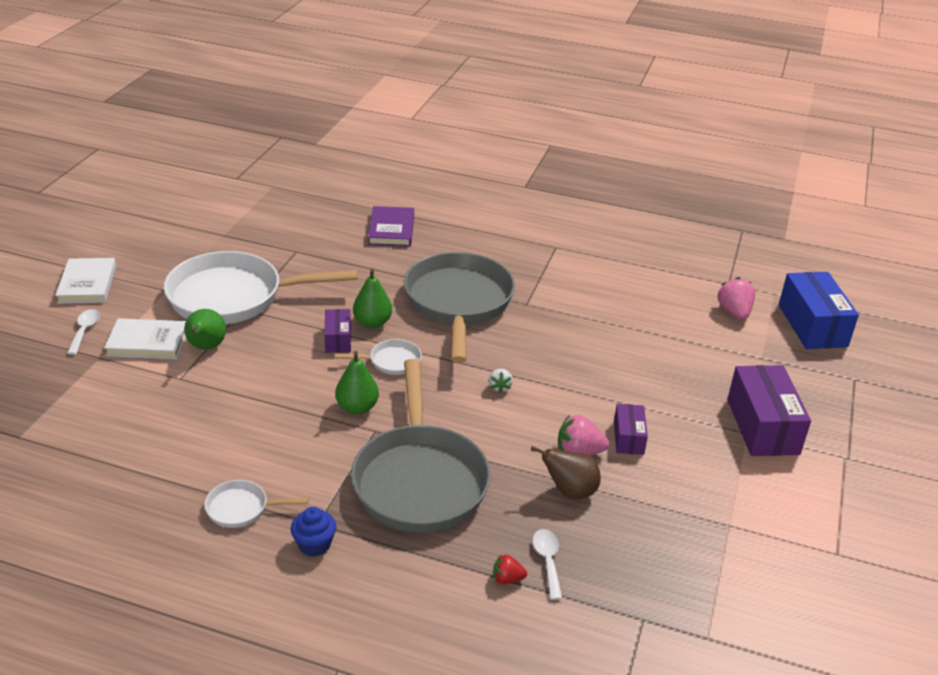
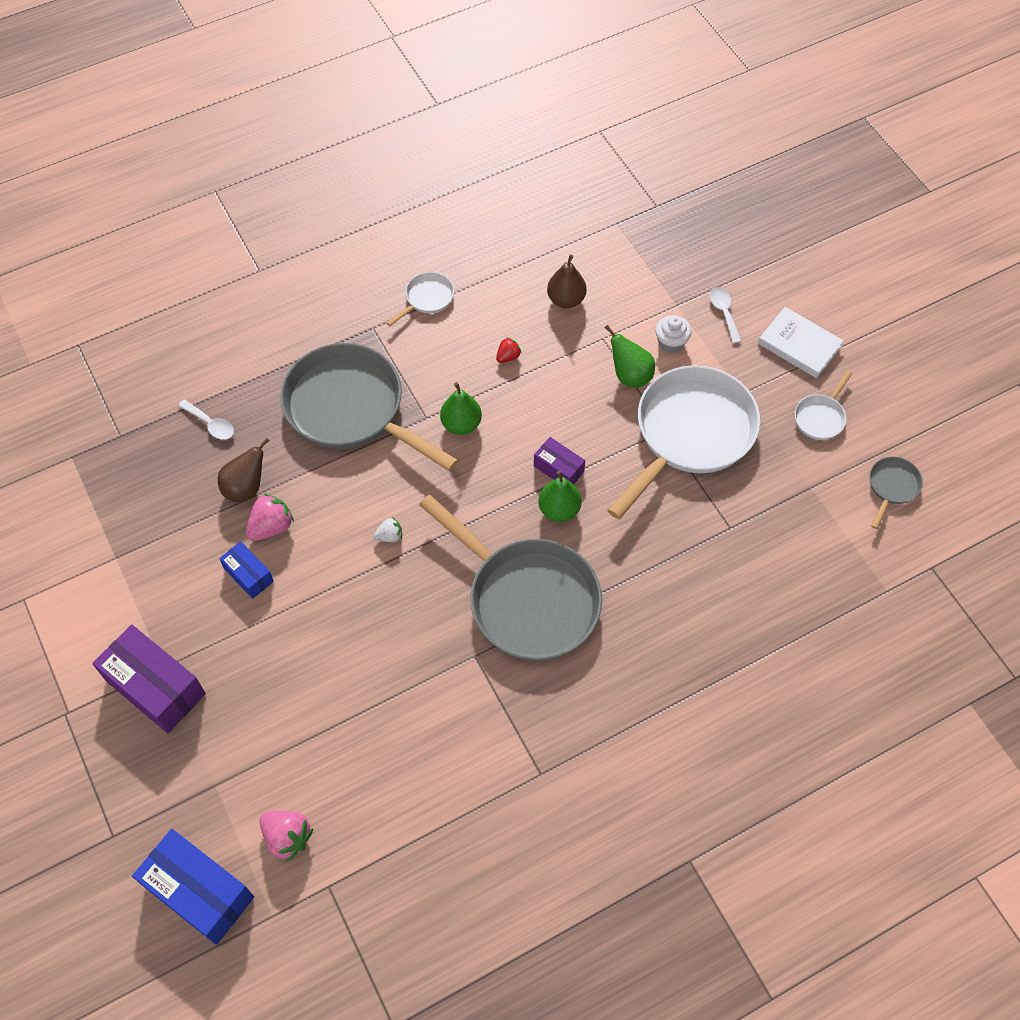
camera: 135 degrees right, 25 degrees up
(85, 331) = (724, 312): white spoon -> white spoon turned 150 degrees counterclockwise
(147, 342) = (671, 342): white book -> white cupcake
(154, 420) = (566, 299): none -> brown pear
(187, 208) = (892, 487): none -> grey pan
(314, 545) = (356, 315): blue cupcake -> none
(391, 230) = (704, 640): purple book -> none
(391, 361) = (494, 485): white pan -> white pan (820, 417)
(499, 387) = (390, 536): white strawberry -> white strawberry turned 120 degrees clockwise
(507, 579) = (223, 392): red strawberry -> red strawberry (508, 356)
(628, 438) = (248, 575): purple box -> blue box

